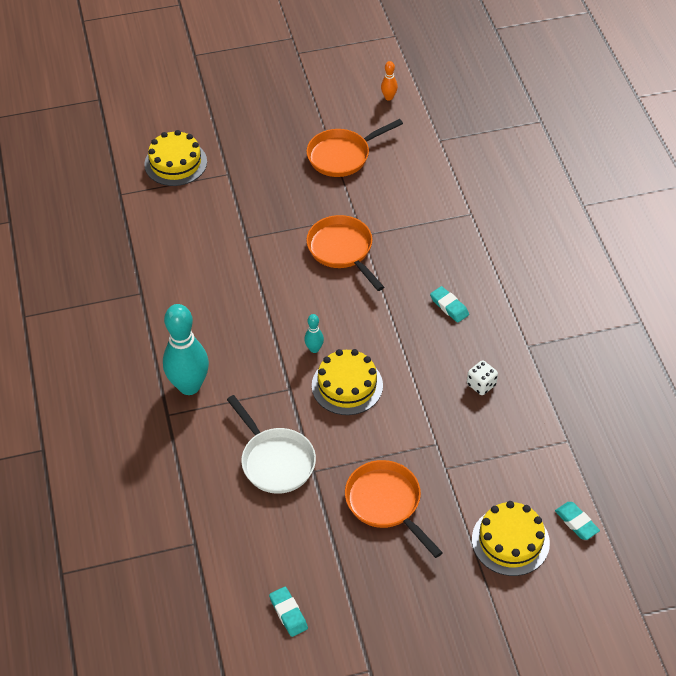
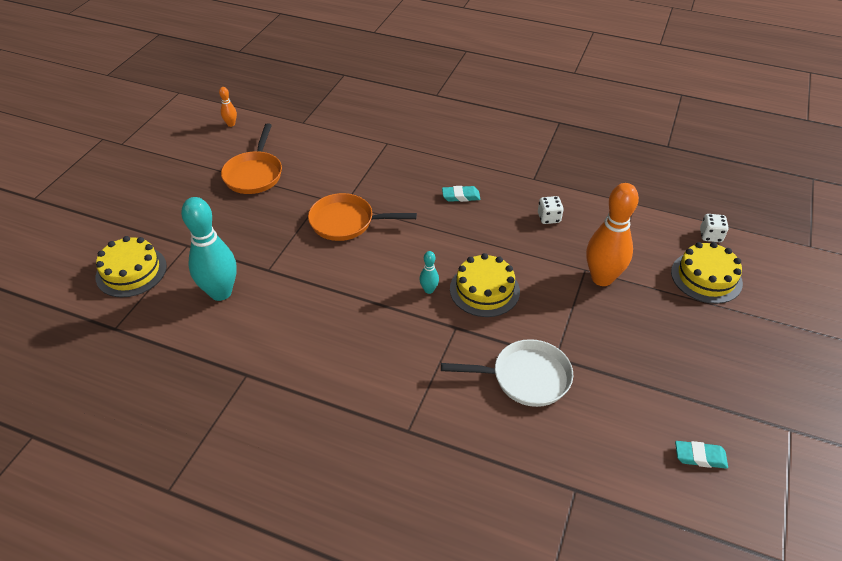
camera: 55 degrees left, 5 degrees down
(189, 386) = (390, 395): turquoise bowling pin -> turquoise bowling pin (221, 292)
(386, 503) = (622, 328): orange pan -> none
(436, 461) = (602, 278): none -> orange bowling pin
(576, 522) = (710, 236): turquoise eraser -> white dice

